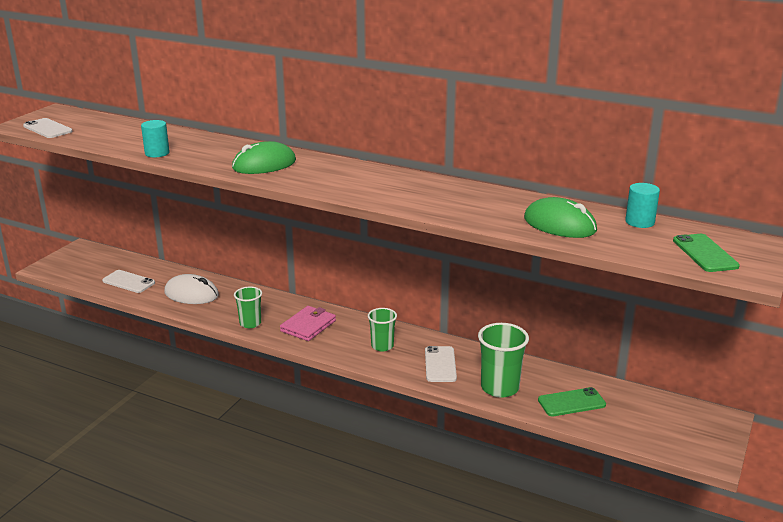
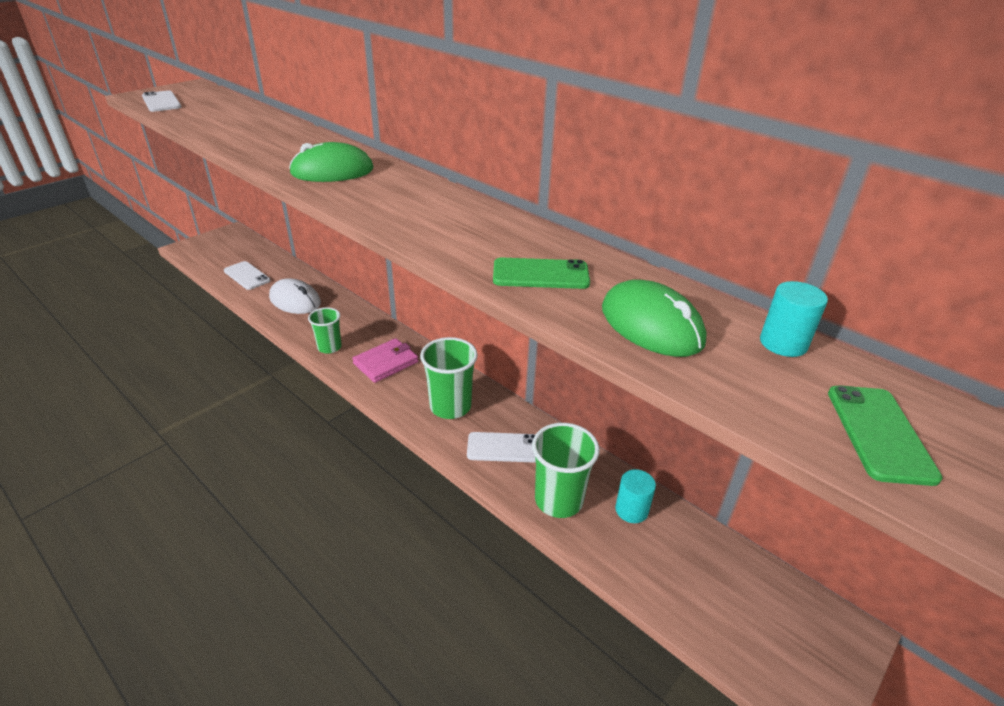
camera: 15 degrees right, 10 degrees up
(157, 153) = (234, 142): turquoise cylinder -> turquoise cylinder (631, 510)
(382, 346) = (450, 406): green cup -> green cup, size x1.58
(440, 364) = (503, 448): white phone -> white phone turned 75 degrees clockwise
(571, 402) = (641, 547): green phone -> green phone (541, 274)

